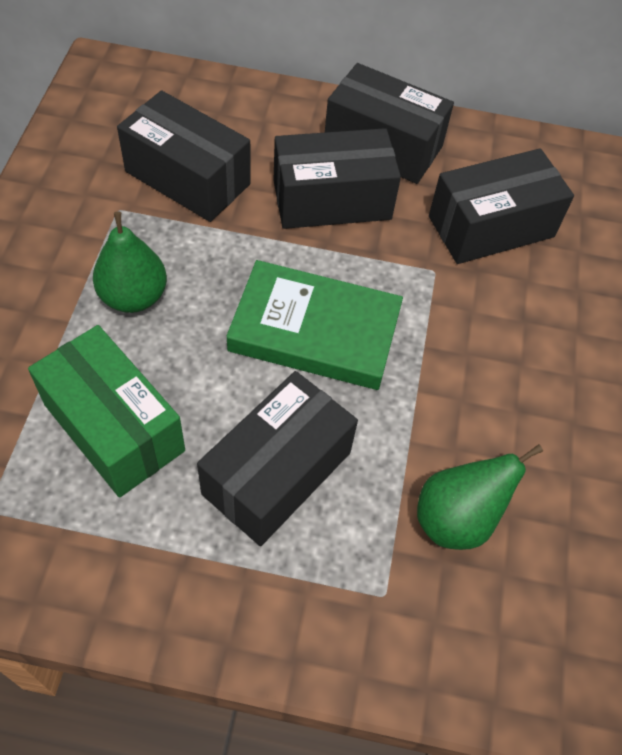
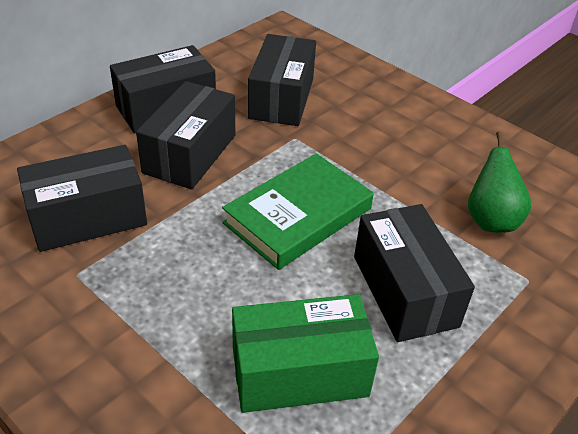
camera: 55 degrees left, 15 degrees down
(134, 297) = (179, 303): green pear -> none

